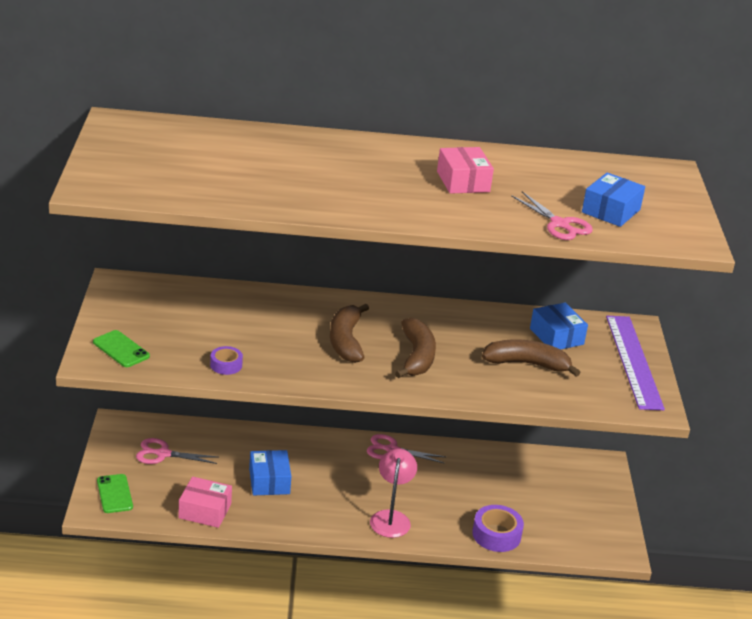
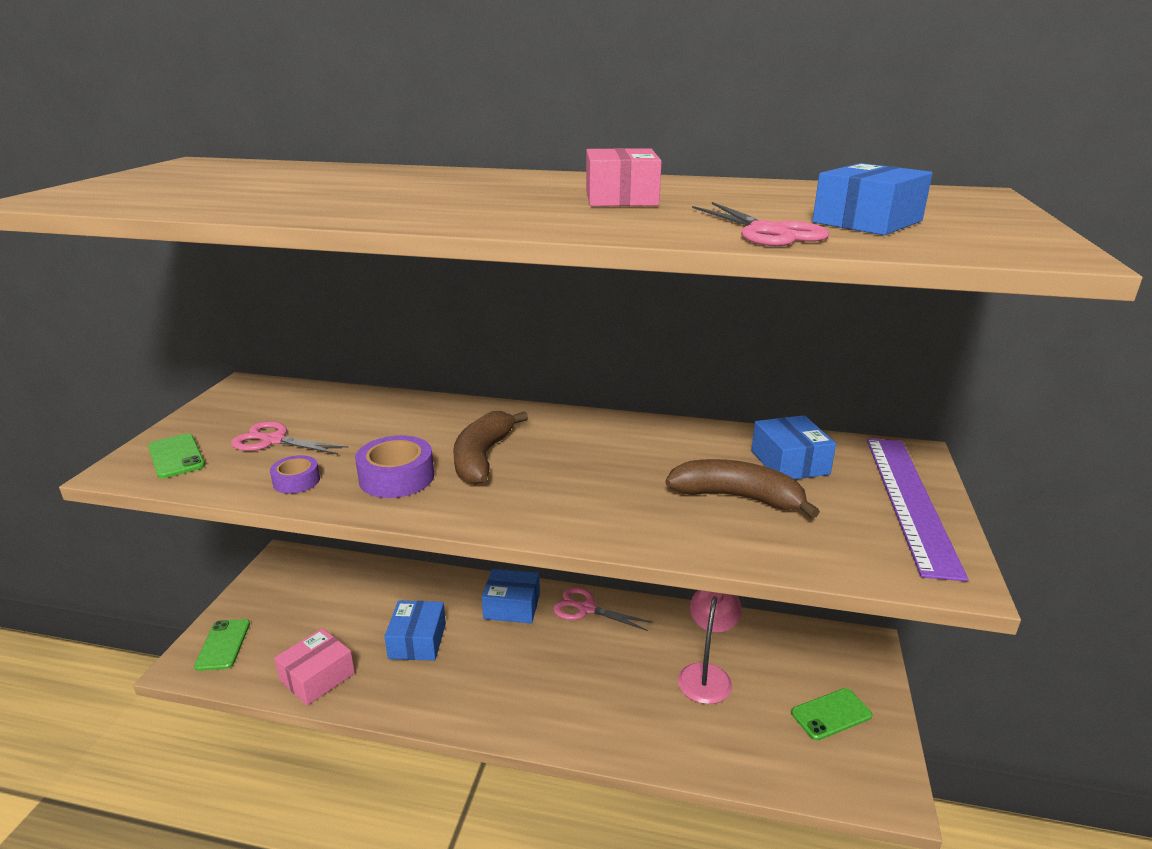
camera: 15 degrees right, 5 degrees down
(163, 454) = (310, 596): pink scissors -> pink scissors (273, 440)
(205, 511) = (317, 677): pink box -> pink box turned 75 degrees counterclockwise
(332, 452) = (512, 606): none -> blue box
(391, 518) = (555, 706): pink lamp -> pink lamp (706, 674)
(416, 357) = (572, 481): brown banana -> none
(496, 535) = (699, 747): purple tape -> purple tape (396, 477)
(581, 509) = (831, 714): none -> green phone

